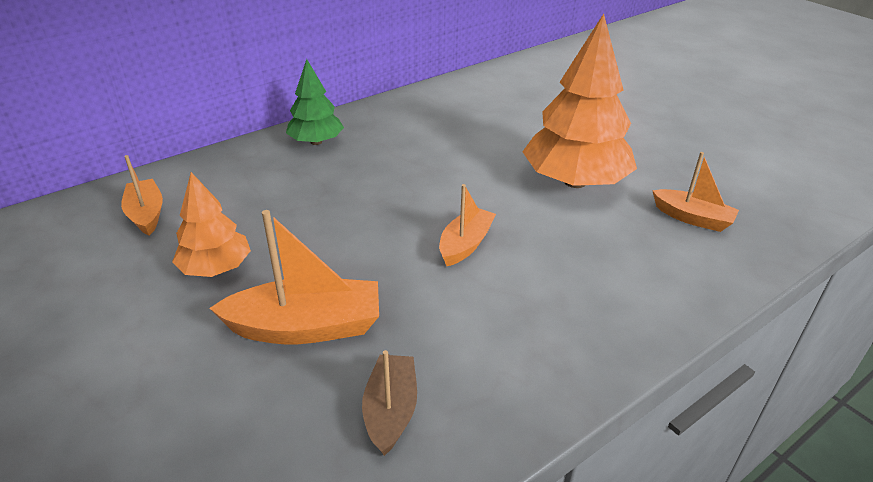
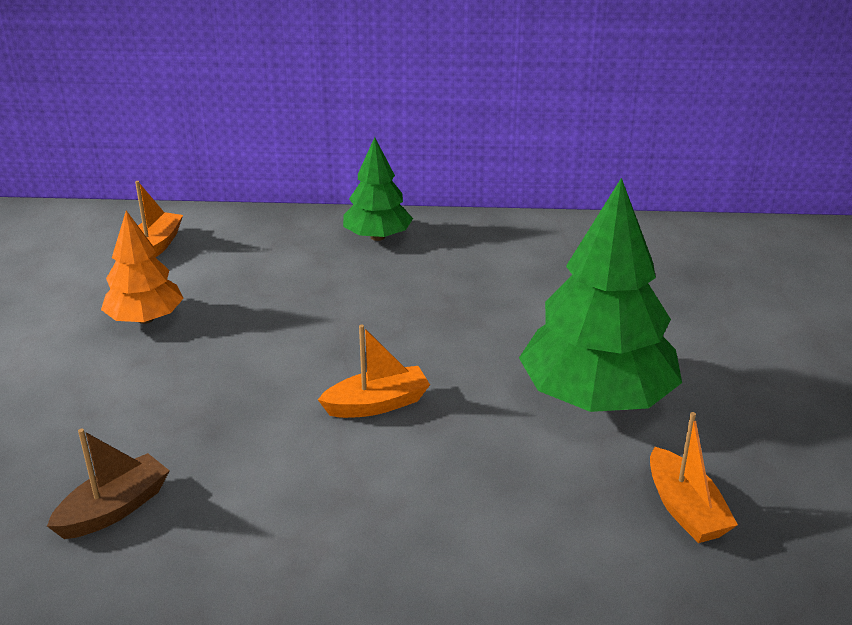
camera: 40 degrees right, 5 degrees down
(306, 327) = (145, 404): orange boat -> none
(574, 181) = (596, 397): orange tree -> green tree

